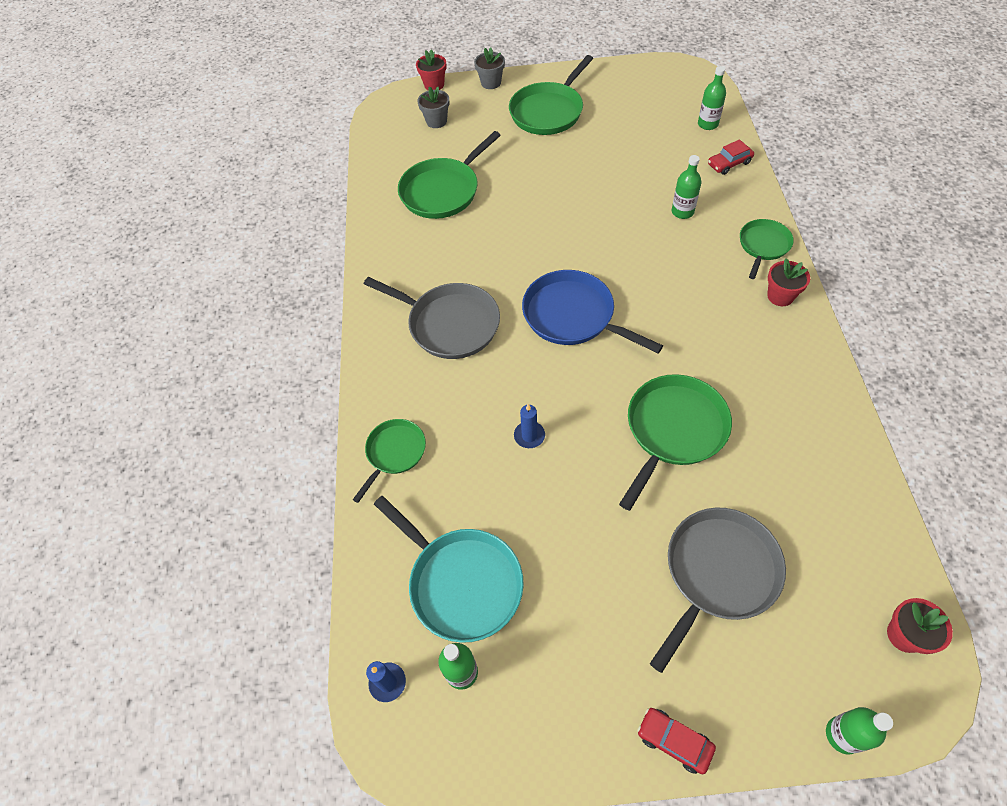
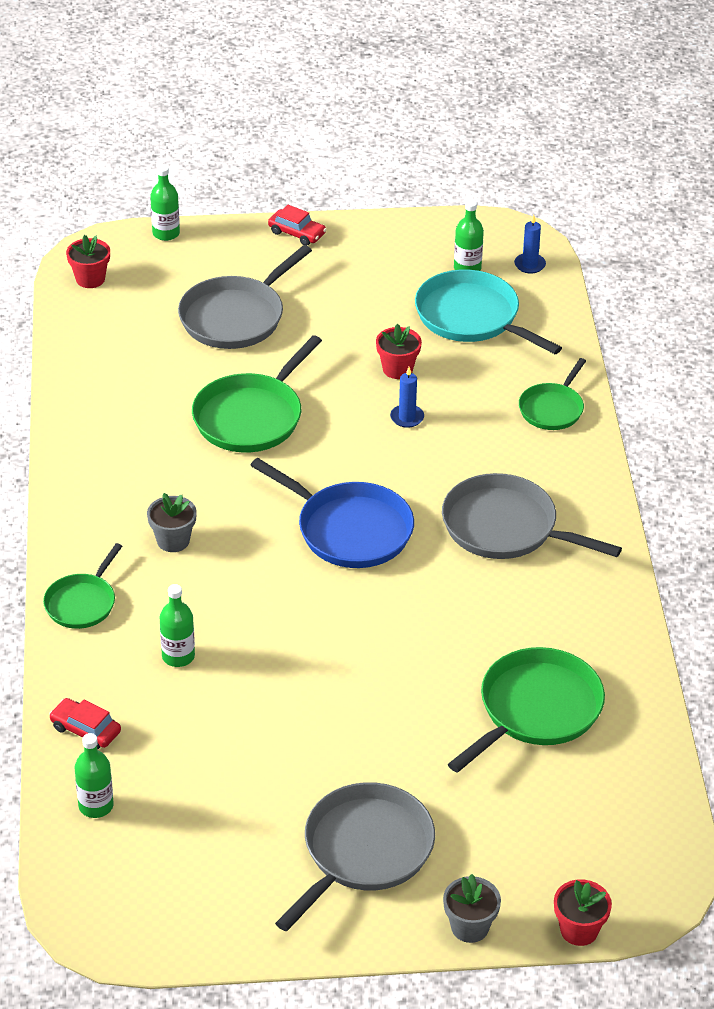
camera: 175 degrees right, 15 degrees down
(436, 121) = (563, 844): grey flower pot -> grey flower pot (173, 540)
(548, 112) = (364, 851): green pan -> grey pan
(729, 163) = (85, 730): red car -> red car turned 120 degrees counterclockwise
(780, 296) = (85, 540): red flower pot -> red flower pot (397, 369)

